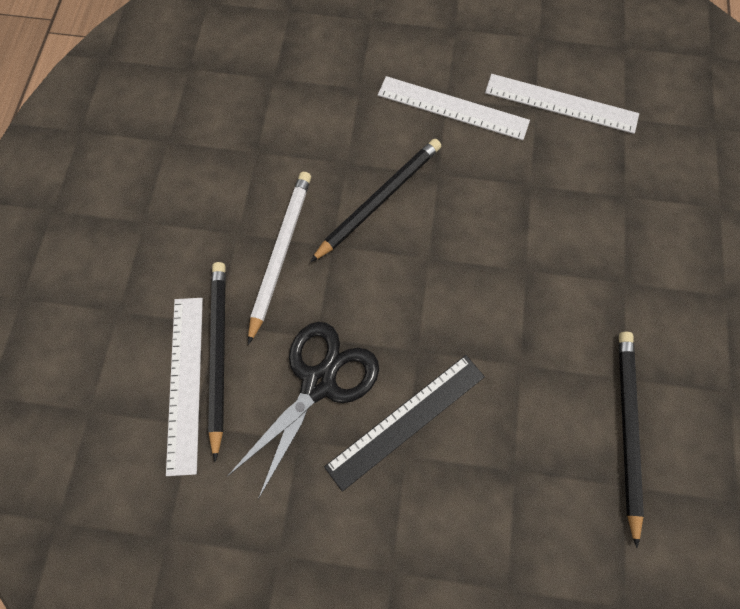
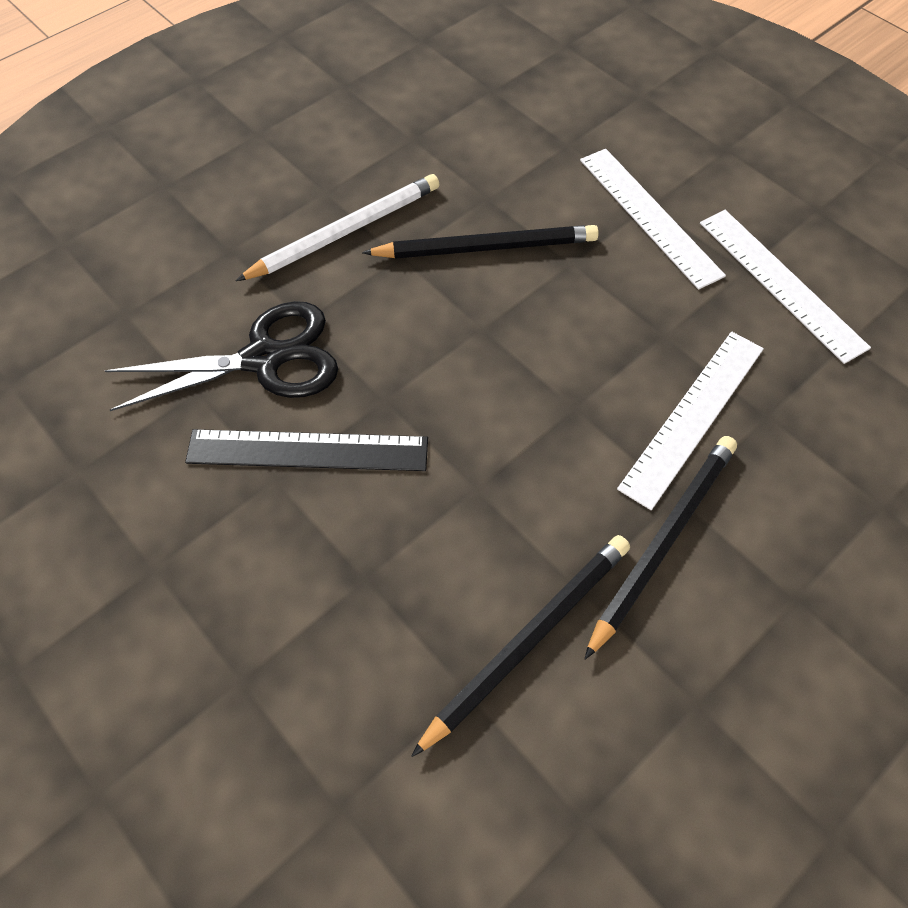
camera: 40 degrees right, 10 degrees down
(185, 382) = (155, 277): white ruler -> white ruler (693, 416)
(218, 354) = (205, 274): black pencil -> black pencil (663, 540)

